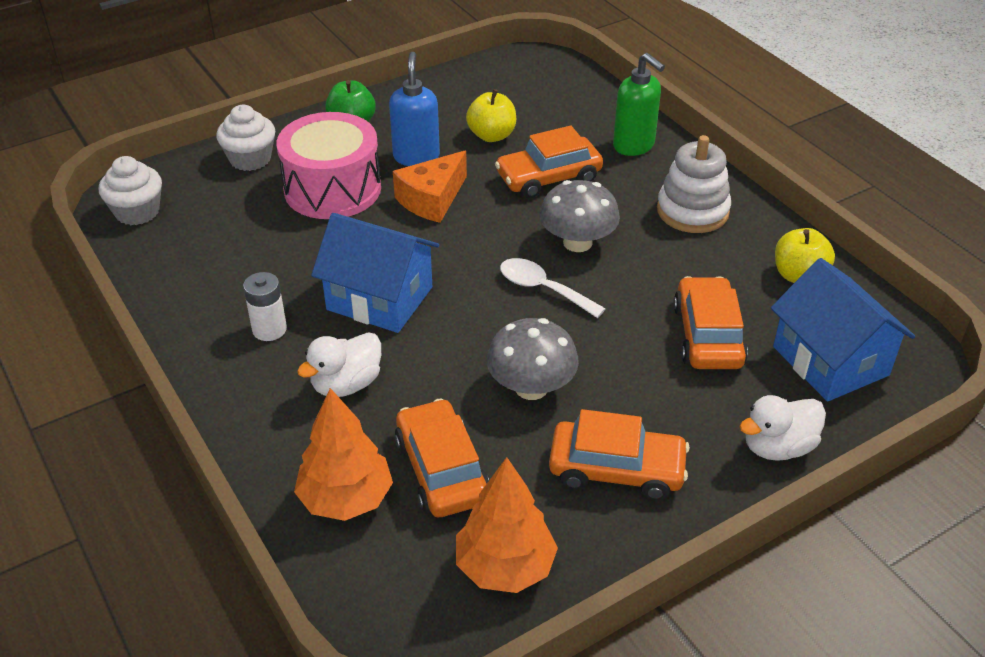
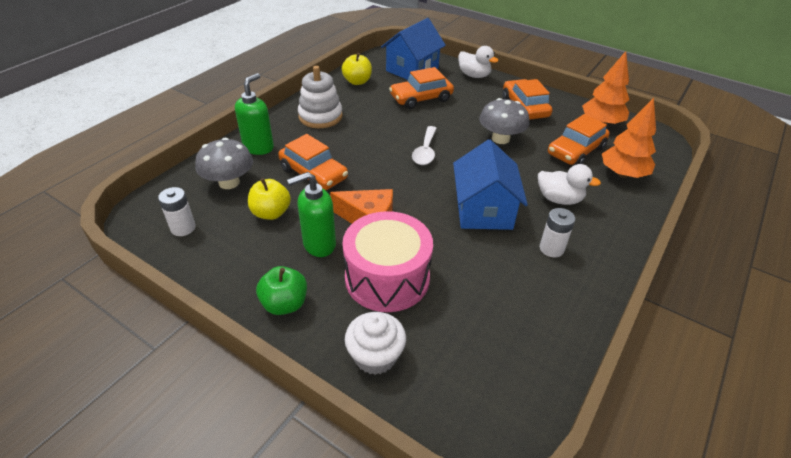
camera: 115 degrees left, 0 degrees up
(137, 212) = (503, 406): white cupcake -> none
(416, 157) = (319, 244): blue soap dispenser -> green soap dispenser
(504, 81) = (183, 228): none -> white battery
(577, 242) = (375, 148): grey mushroom -> grey mushroom (229, 182)

